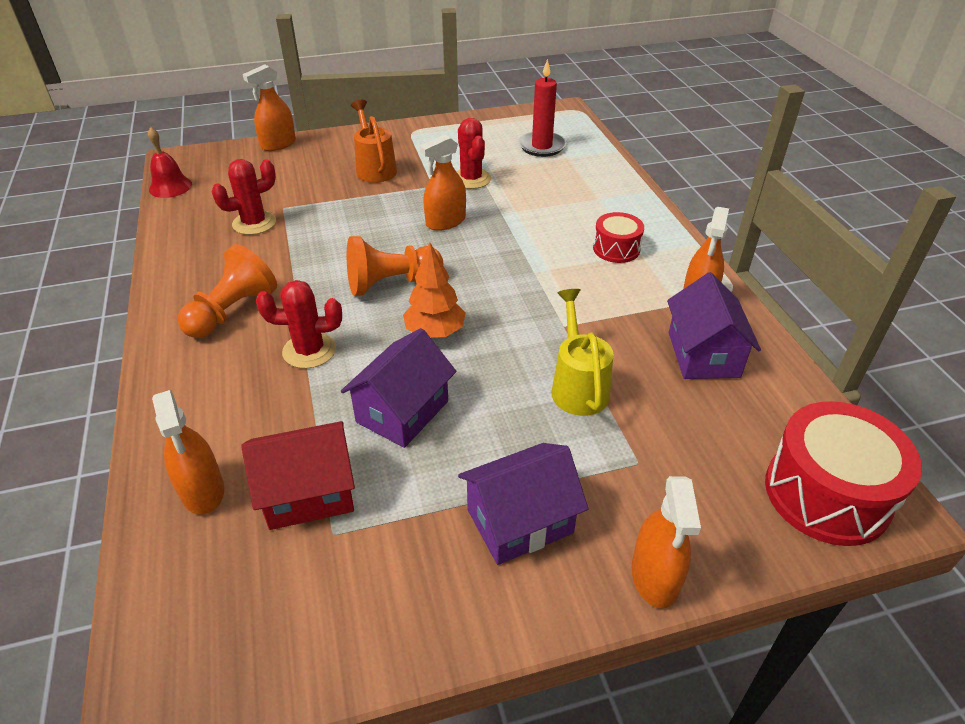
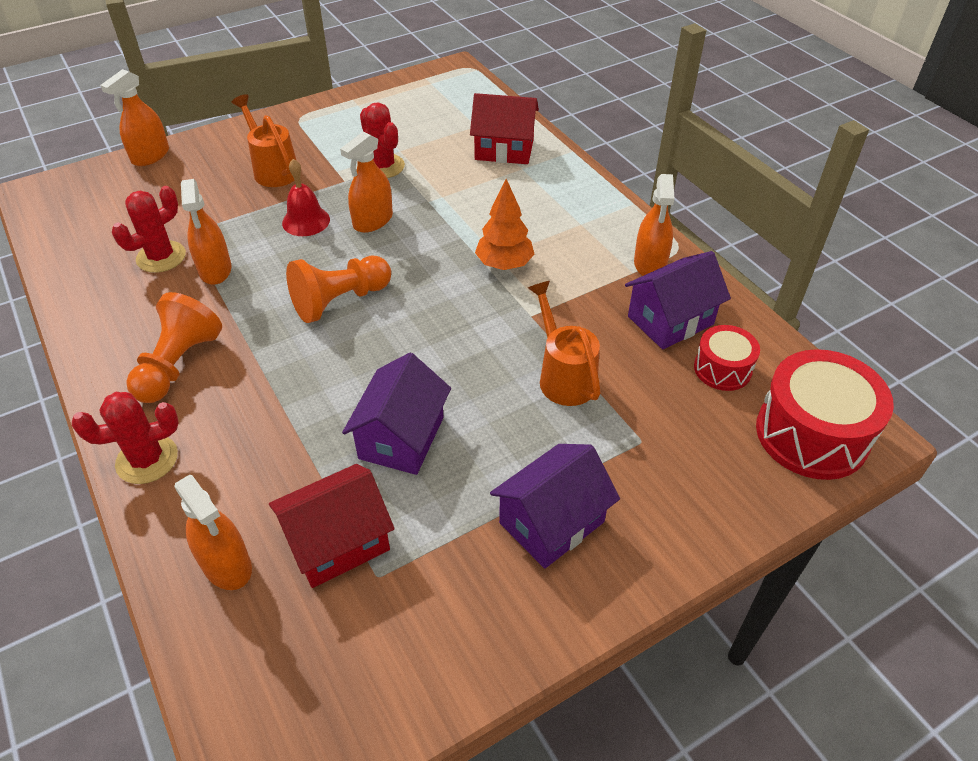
camera: 15 degrees left, 5 degrees up
(170, 186) = (42, 228): red bell -> red bell (306, 221)
(309, 351) = (280, 392): red cactus -> red cactus (147, 459)
(435, 332) = (405, 347): orange tree -> orange tree (504, 264)
(541, 146) = (445, 116): red candle -> none
(578, 386) = (564, 376): yellow watering can -> orange watering can
(587, 180) = (504, 150): none -> red house
(616, 249) = (556, 222): red drum -> red drum (722, 369)
(655, 576) = (687, 545): orange spray bottle -> orange spray bottle (215, 270)
(703, 354) = (670, 320): purple house -> purple house turned 75 degrees clockwise

